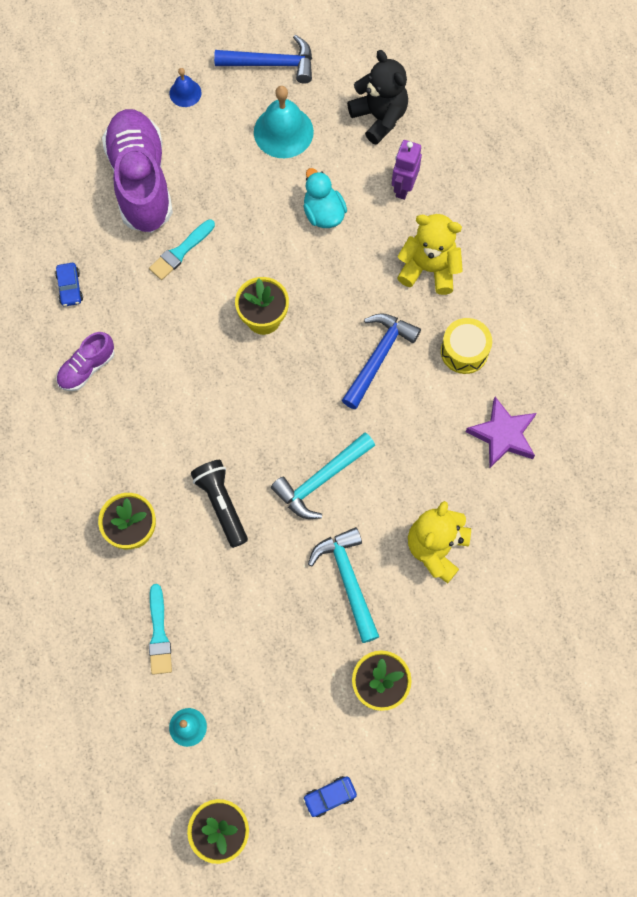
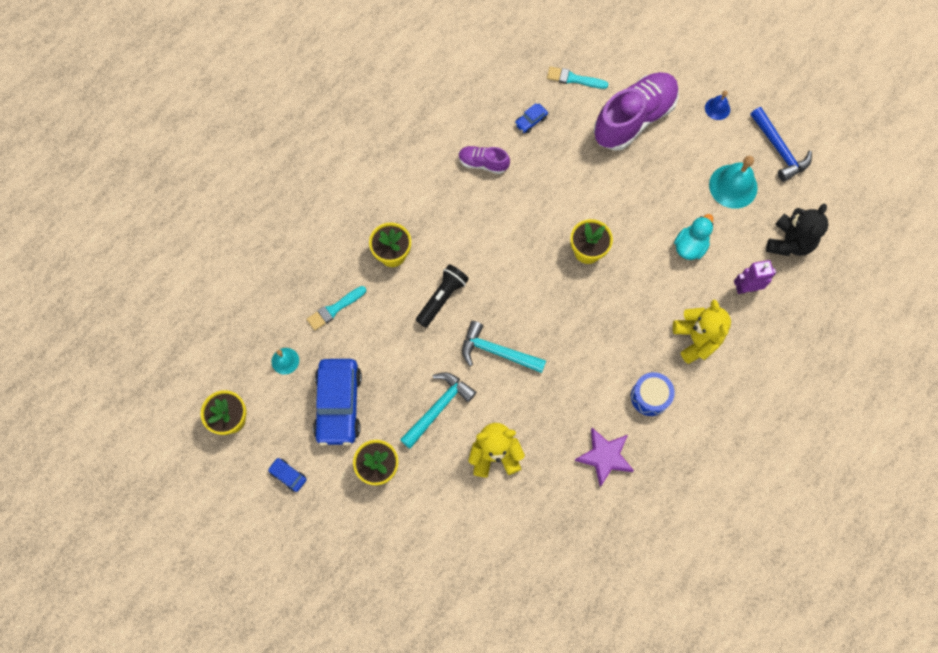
camera: 60 degrees right, 0 degrees up
(180, 252) = (600, 172): turquoise brush -> turquoise brush (574, 79)
(279, 691) = (339, 405): none -> blue car
(378, 357) = (608, 341): blue hammer -> none
(464, 351) = (650, 397): yellow drum -> blue drum

